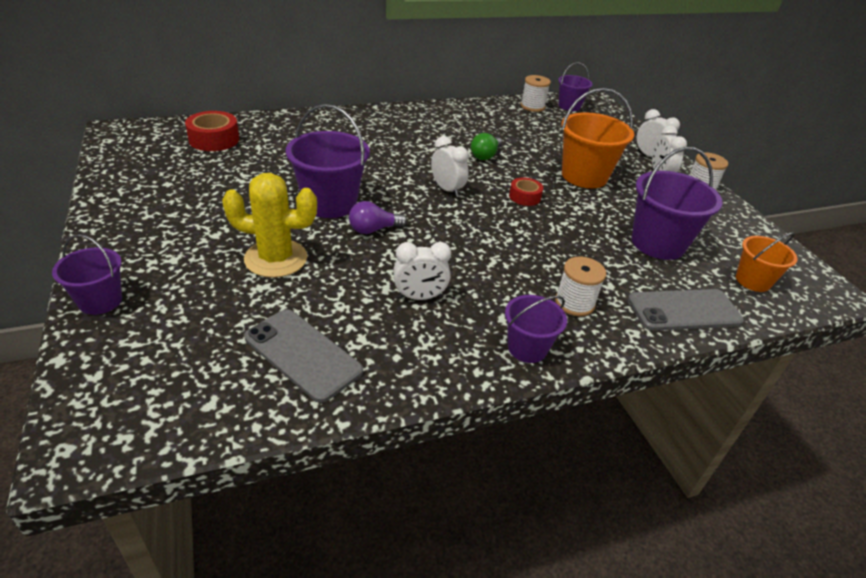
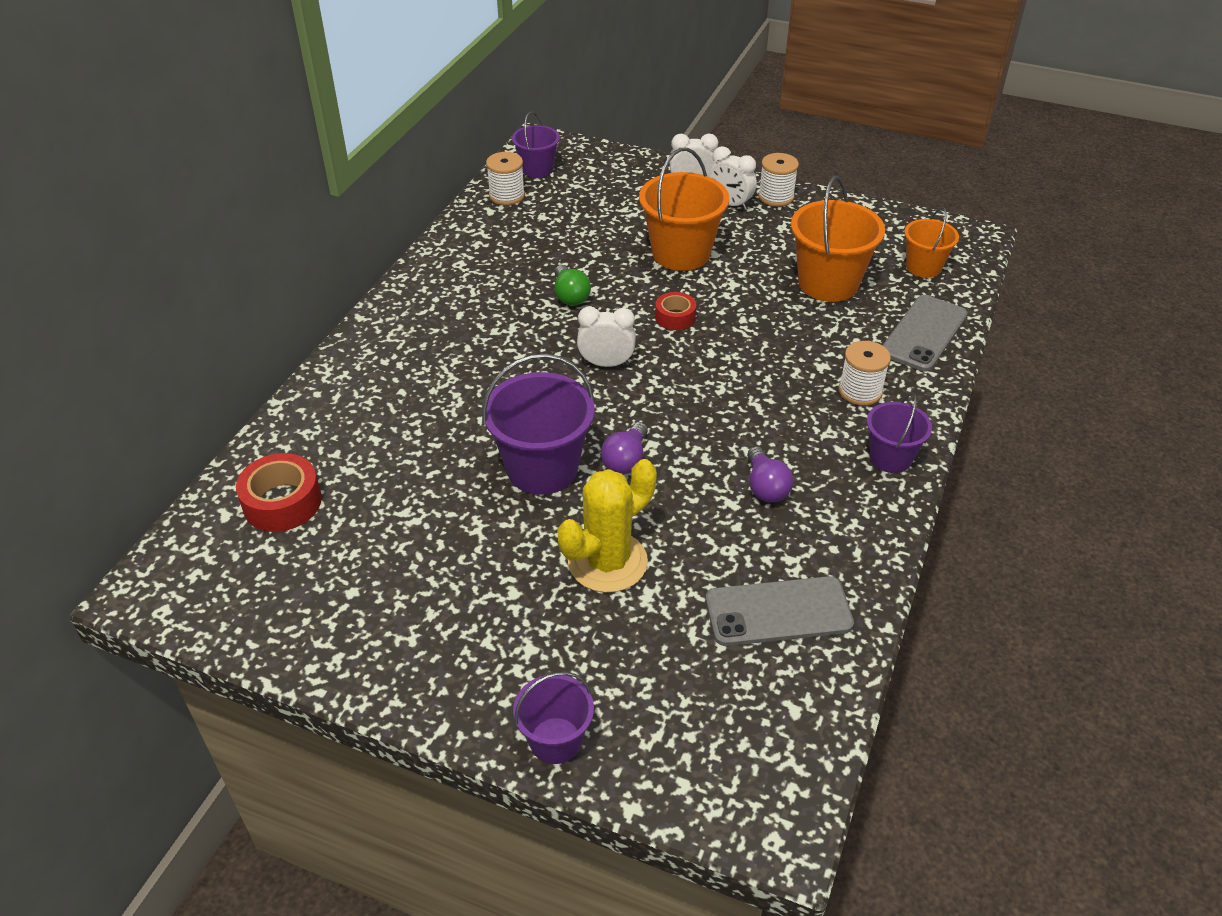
camera: 45 degrees left, 5 degrees up
(419, 297) = (765, 487): white clock -> purple light bulb
(658, 243) = (828, 283): purple bucket -> orange bucket

